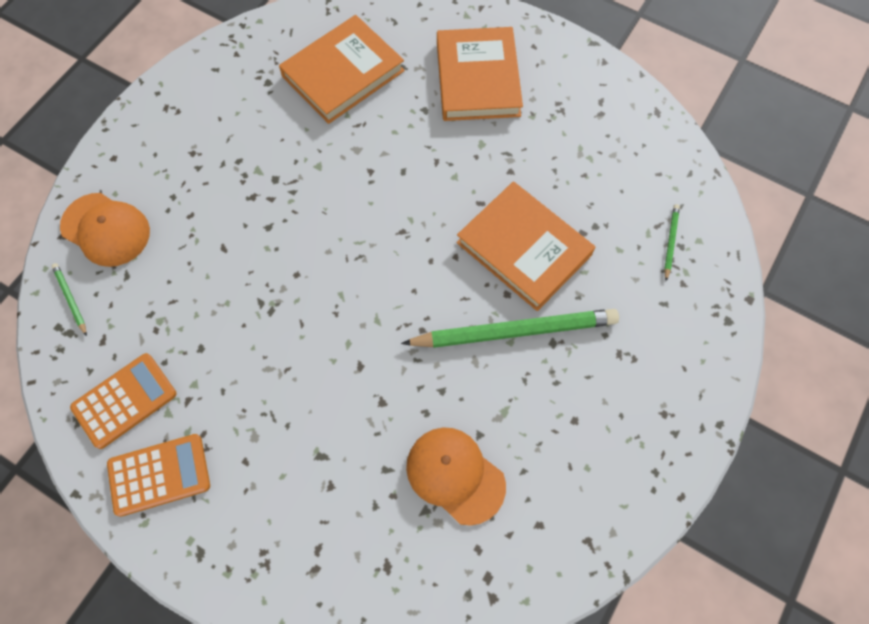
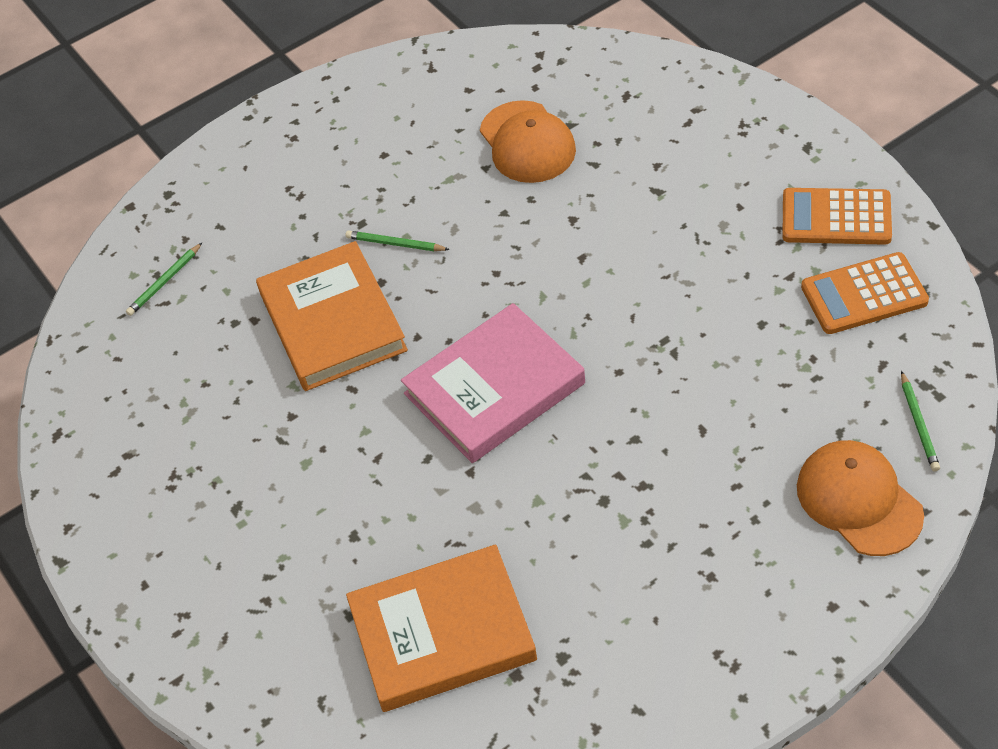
camera: 150 degrees left, 15 degrees down
(380, 233) = (494, 388): none -> pink book
(478, 78) = (254, 559): orange book -> none
(514, 331) = (395, 244): green pencil -> green pencil, size x0.42

